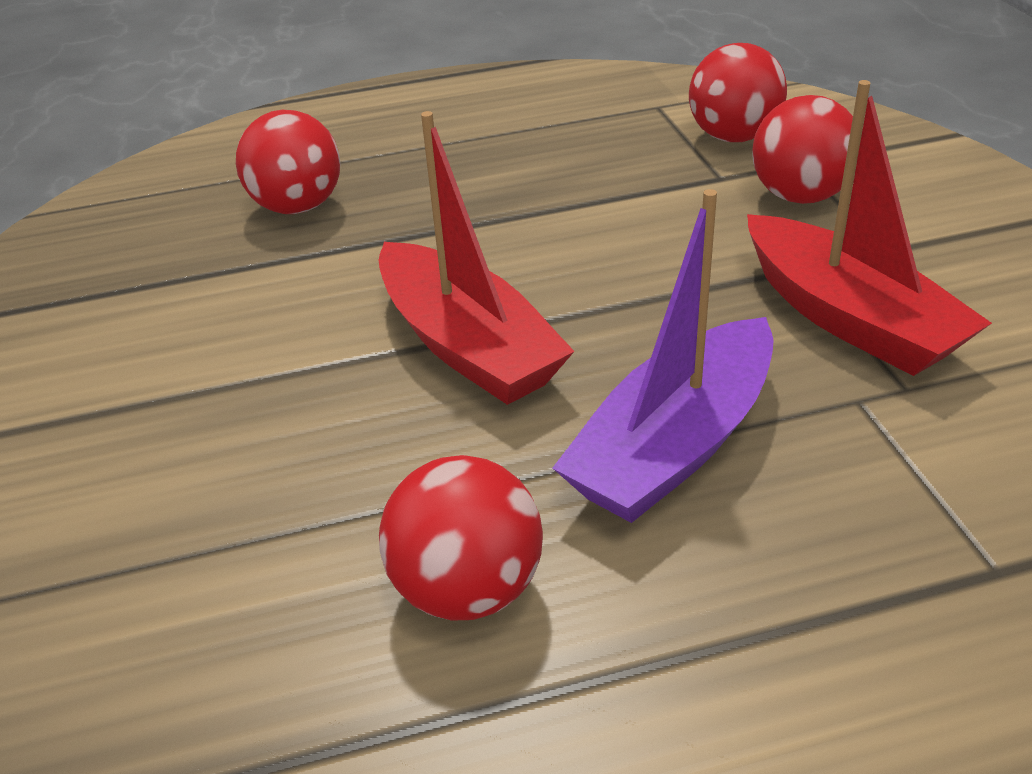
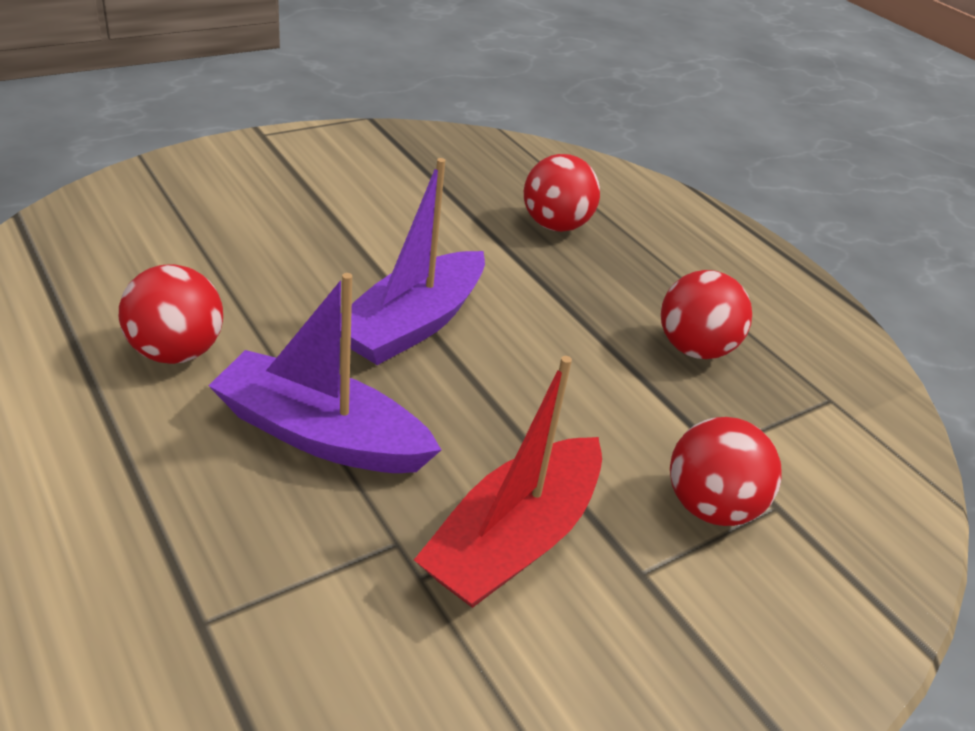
camera: 65 degrees right, 0 degrees up
(468, 346) = (413, 324): red boat -> purple boat
(733, 137) = (800, 455): red ball -> red ball (694, 349)

